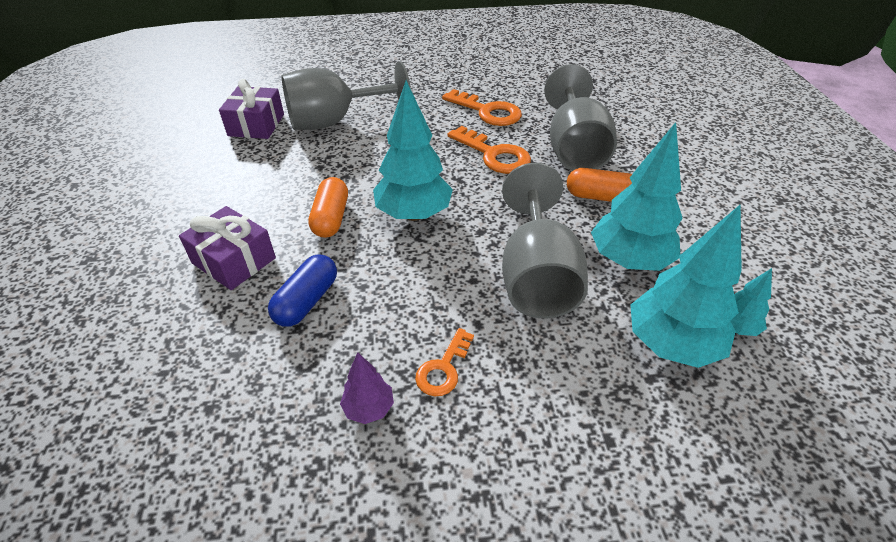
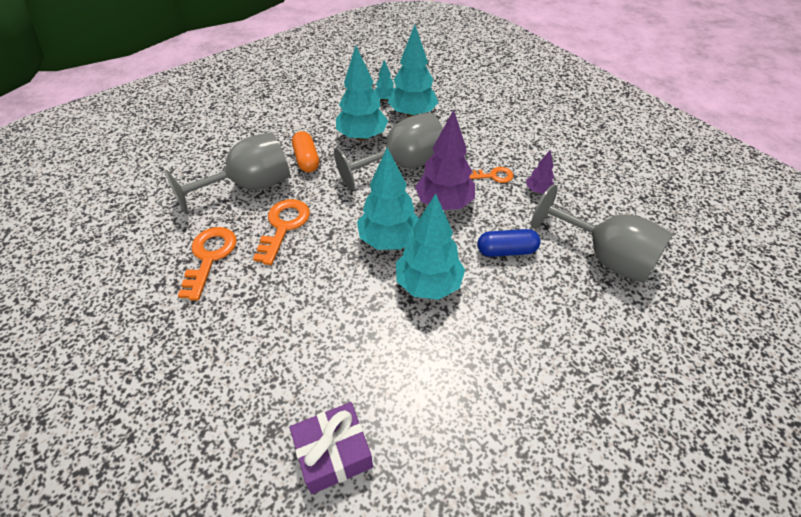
camera: 120 degrees left, 5 degrees up
(234, 260) = (513, 313): purple gift -> none
(331, 218) = (428, 284): orange capsule -> turquoise tree
(335, 121) = (286, 373): grey goblet -> grey goblet (604, 256)
(431, 283) = (444, 203): none -> purple tree

